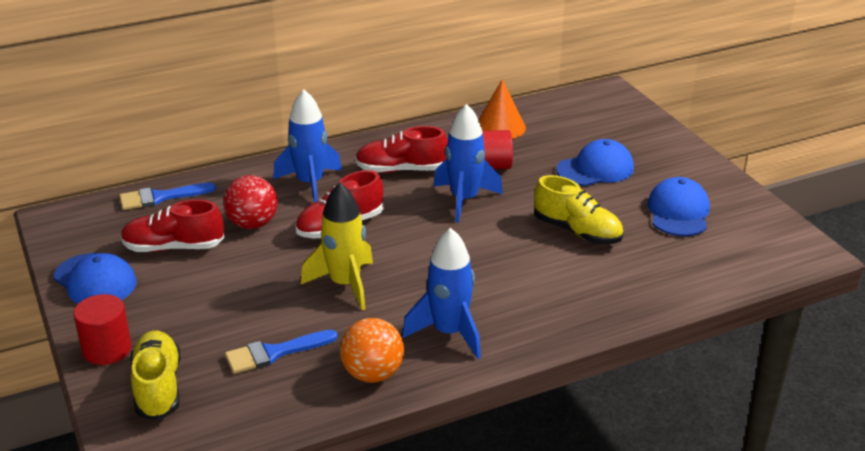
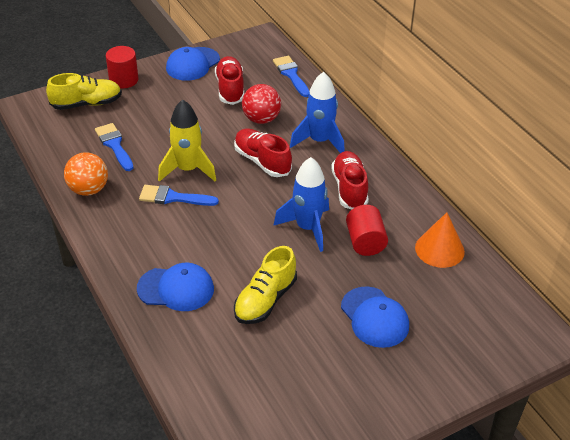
camera: 85 degrees right, 10 degrees up
(400, 296) = (173, 197): none -> blue brush
(449, 333) = (129, 224): blue rocket -> none
(678, 212) = (304, 377): blue cap -> blue cap (176, 289)

